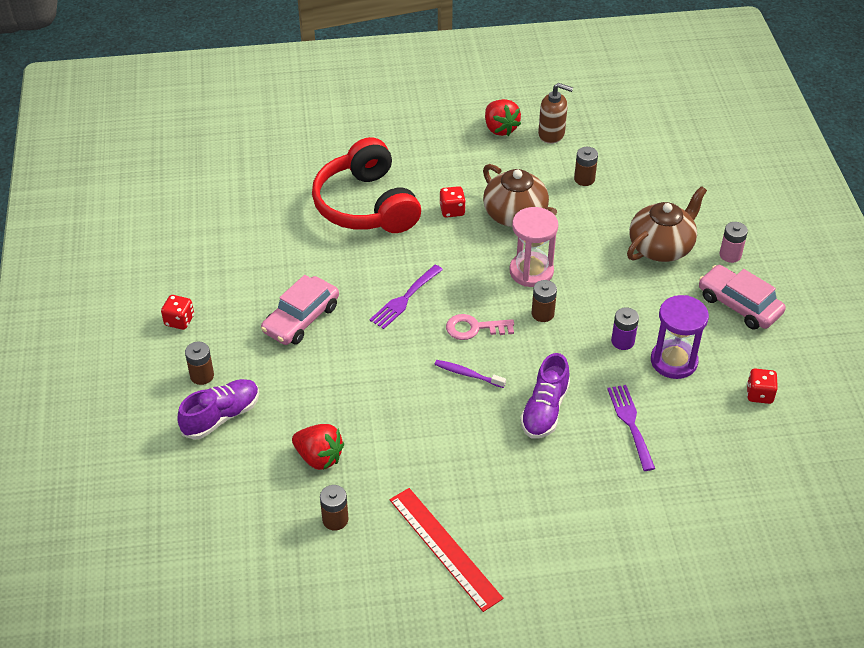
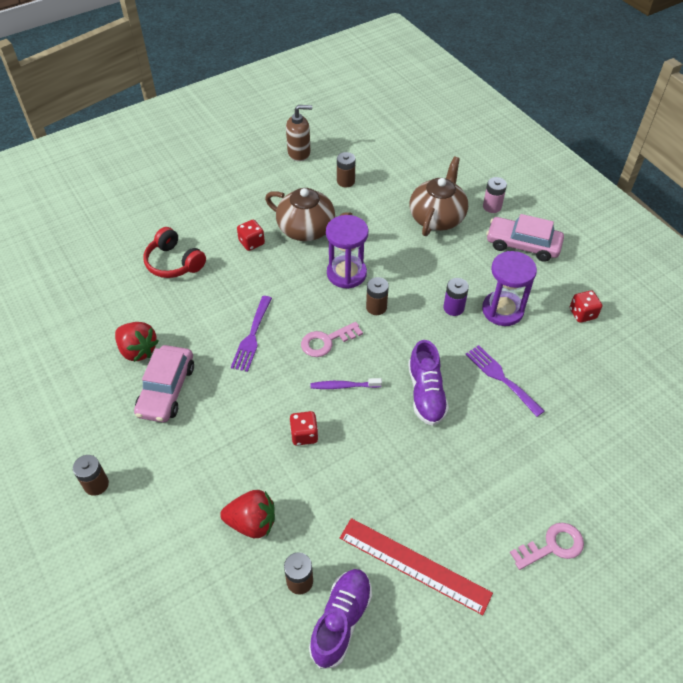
camera: 25 degrees left, 5 degrees up
(179, 320) = (47, 436): red dice -> red dice (304, 435)
(221, 416) = (136, 519): purple shoe -> purple shoe (341, 621)
(366, 205) = (174, 262): red headphones -> red headphones, size x0.57
(500, 128) = (254, 160): red strawberry -> red strawberry (138, 350)
(531, 271) = (346, 273): pink hourglass -> purple hourglass
(585, 585) = (552, 546): none -> pink key

